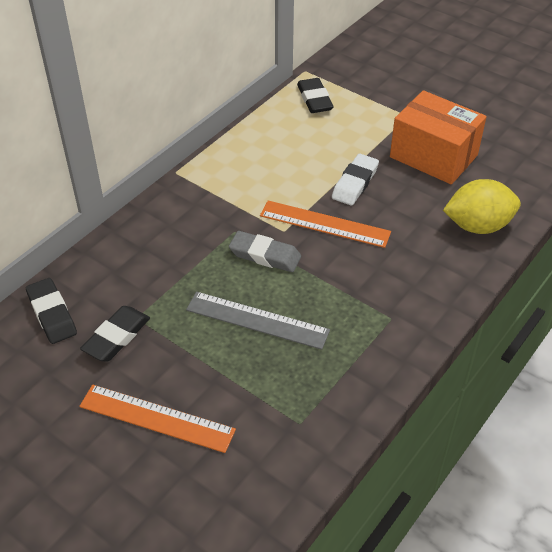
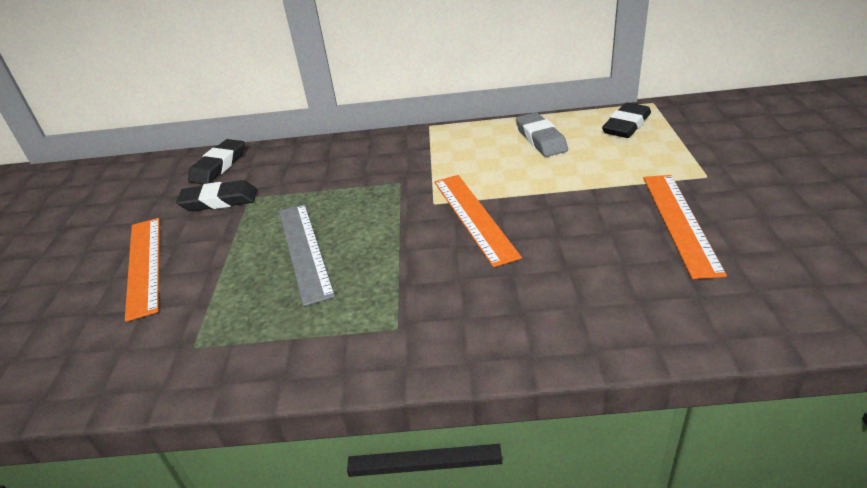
camera: 55 degrees right, 10 degrees down
(265, 255) = (389, 211): grey eraser -> grey eraser (541, 139)
(355, 183) = (555, 202): white eraser -> none
(433, 156) = (680, 222): orange box -> orange ruler
(477, 226) = (627, 312): yellow lemon -> none

